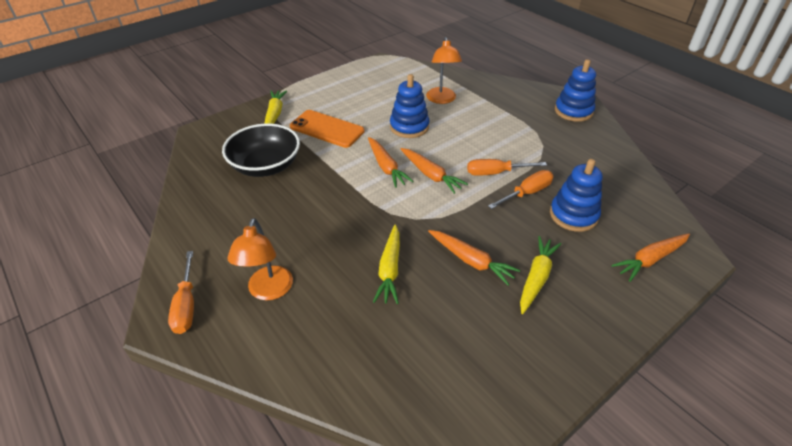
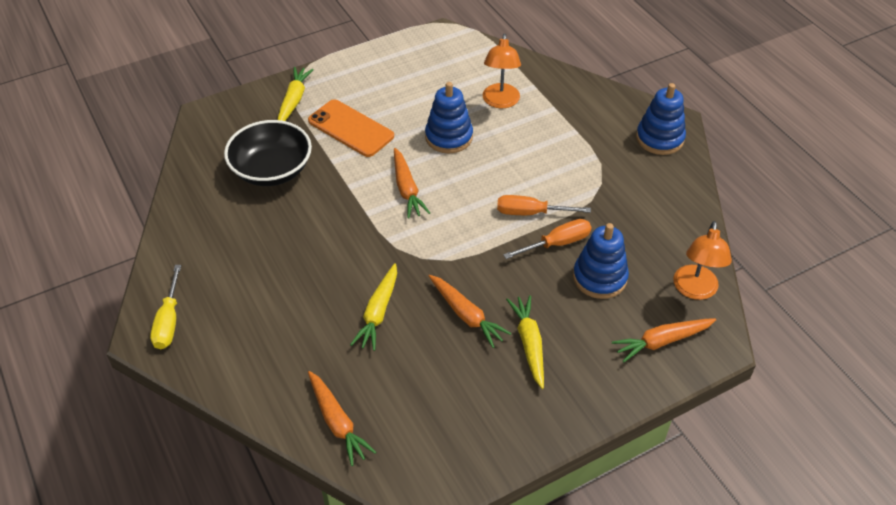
camera: 10 degrees right, 5 degrees up
(186, 305) = (169, 321): orange screwdriver -> yellow screwdriver
(268, 291) = (250, 318): orange lamp -> orange lamp (695, 290)
(431, 175) = (455, 206): orange carrot -> orange carrot (337, 422)
(536, 278) = (529, 344): yellow carrot -> yellow carrot turned 45 degrees counterclockwise

